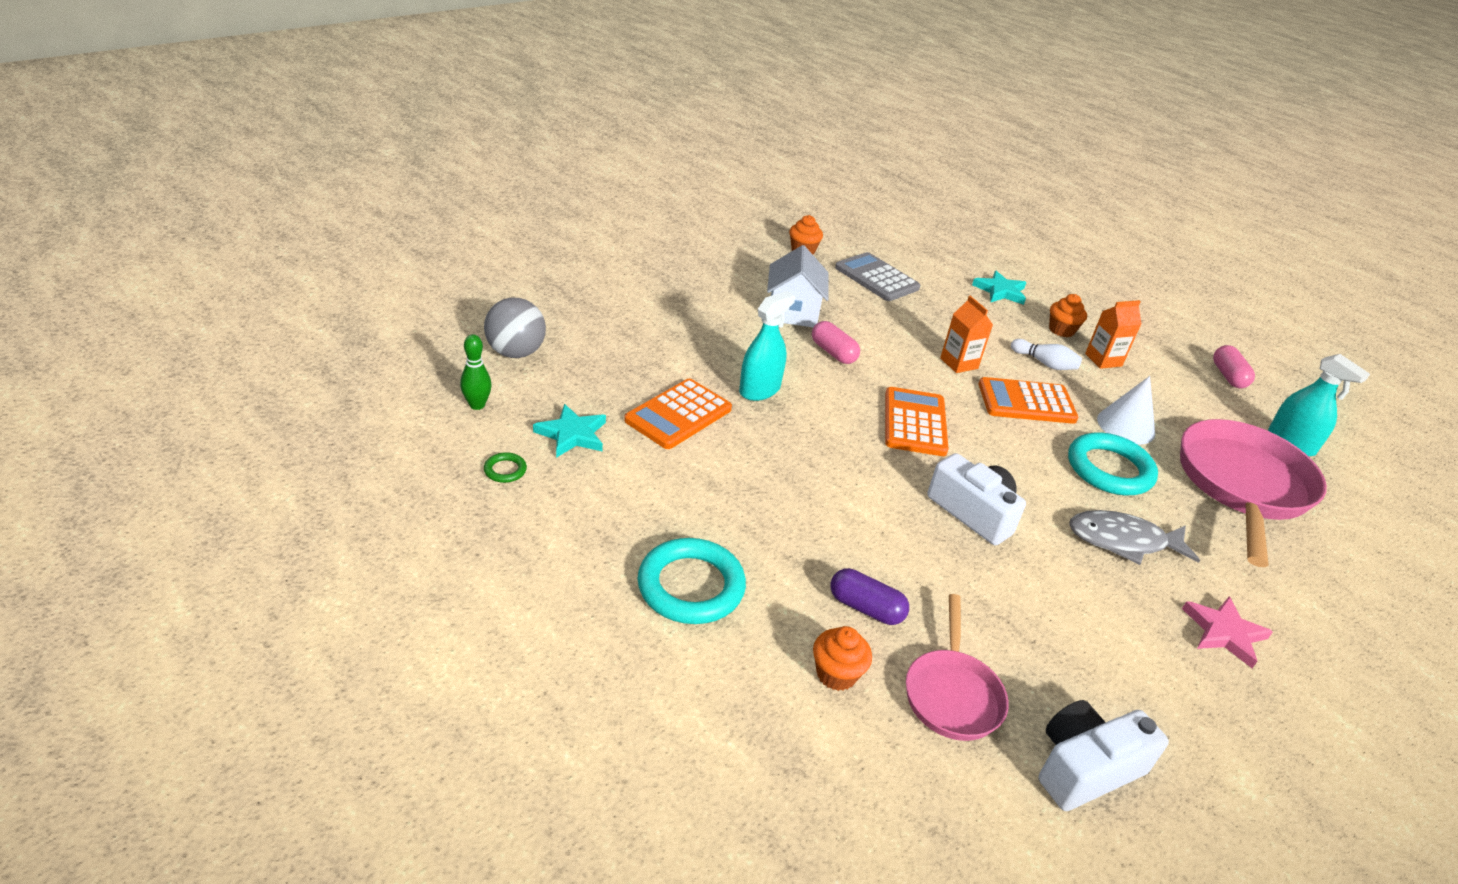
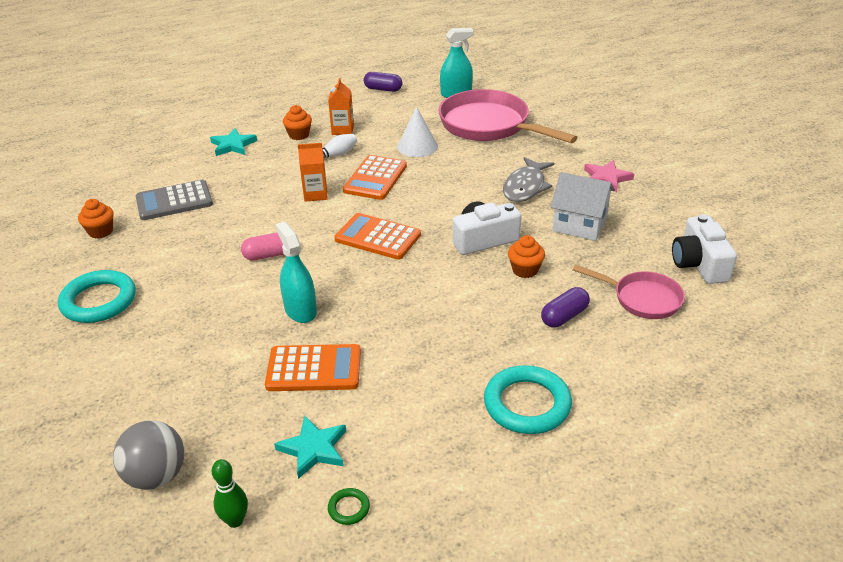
camera: 65 degrees left, 0 degrees up
(678, 415) = (314, 369): orange calculator -> orange calculator turned 60 degrees counterclockwise
(793, 312) = (196, 262): white house -> white house (580, 224)
(836, 674) = (621, 346): orange cupcake -> orange cupcake (525, 270)
(1109, 469) = (458, 168): turquoise ring -> turquoise ring (99, 301)
(1228, 376) = (383, 89): pink capsule -> purple capsule

